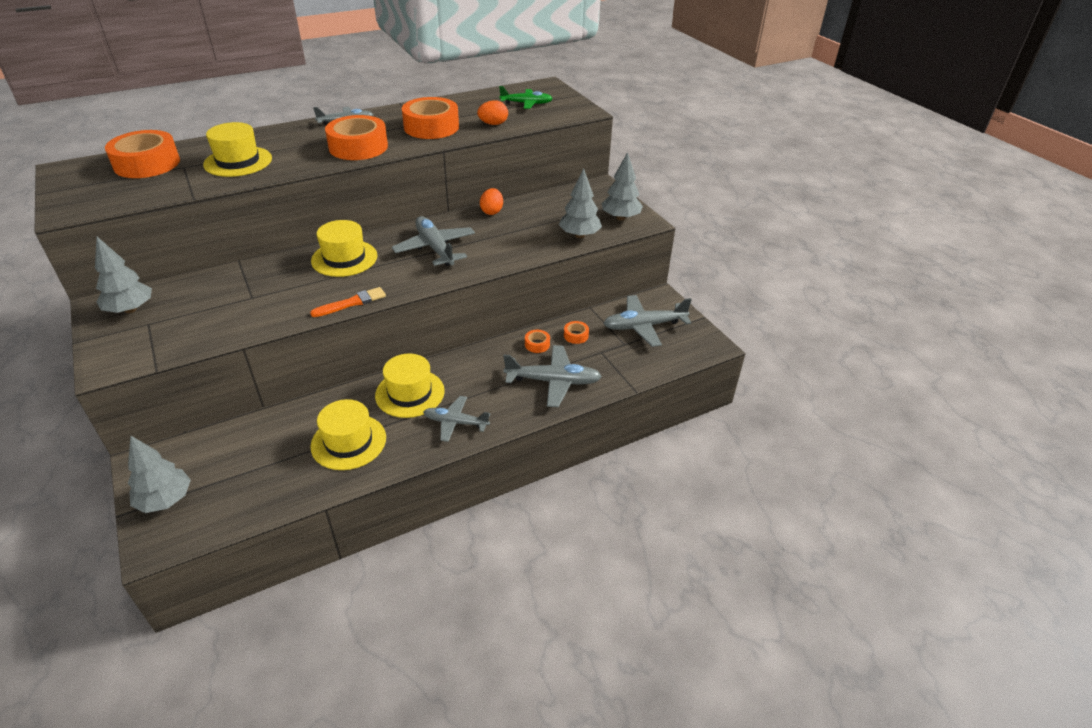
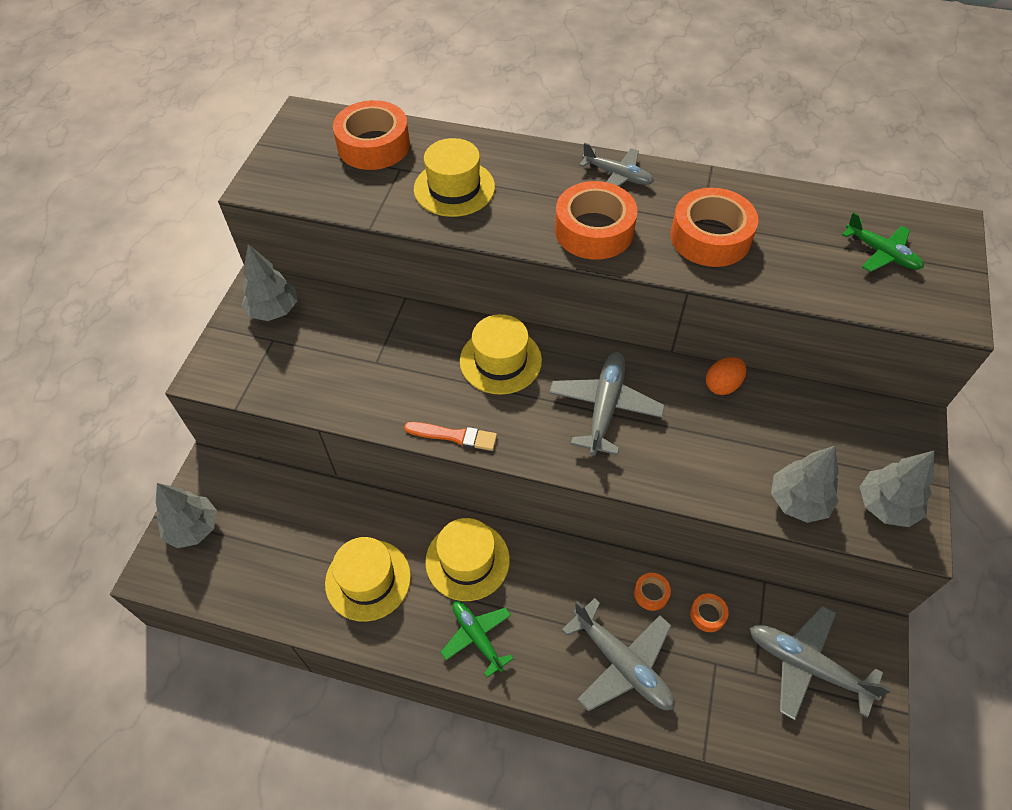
camera: 45 degrees right, 15 degrees up
(455, 422) = (477, 637): grey plane -> green plane
(493, 124) = (796, 273): orange egg -> none

